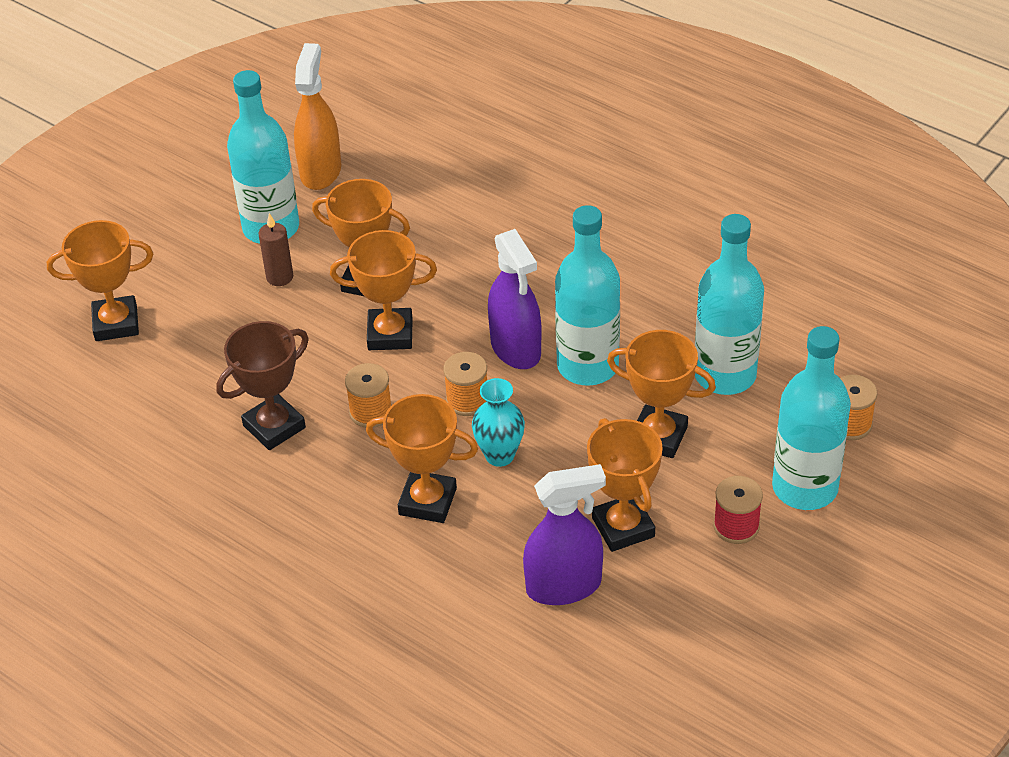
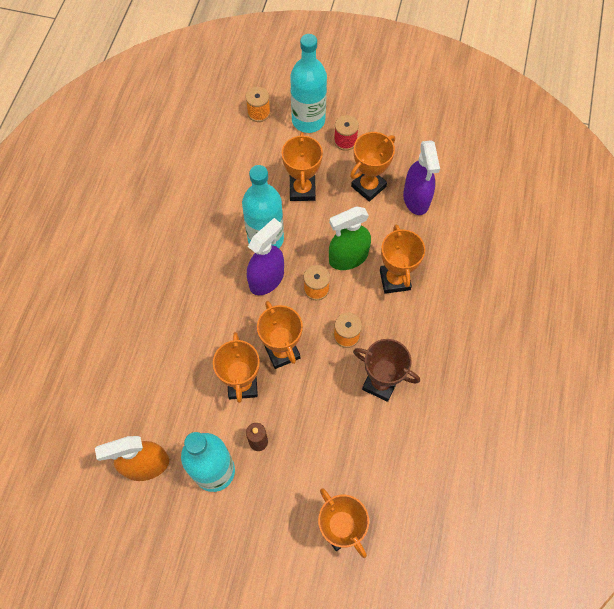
camera: 115 degrees left, 20 degrees up
(499, 455) = (348, 258): turquoise vase -> green spray bottle
(564, 586) = (416, 199): purple spray bottle -> purple spray bottle turned 150 degrees counterclockwise
(725, 375) = (246, 173): turquoise bottle -> none

